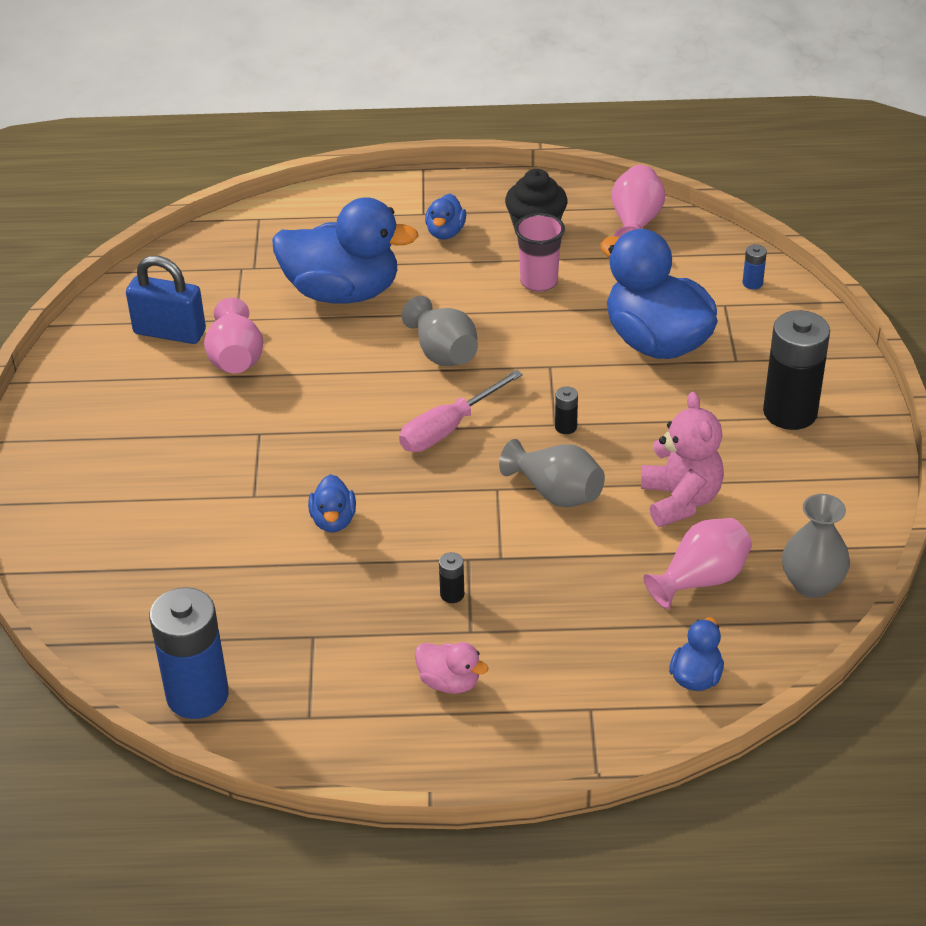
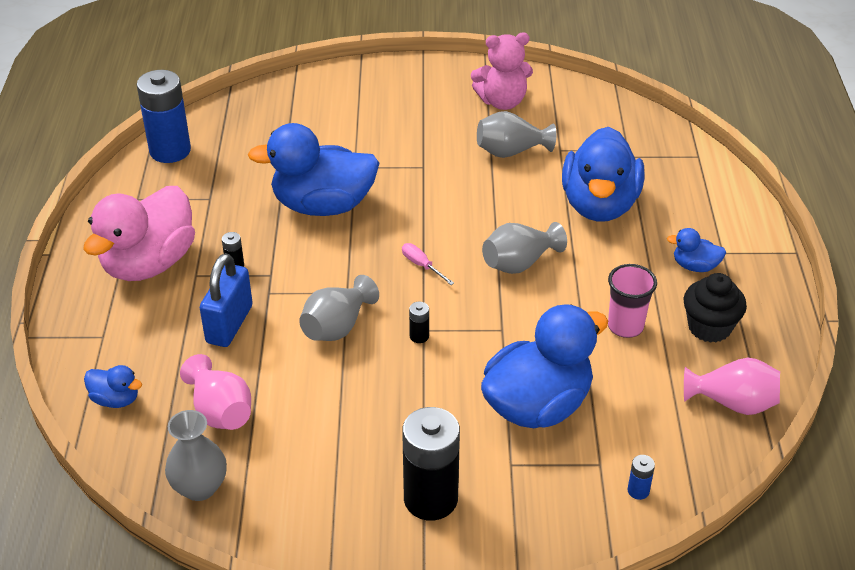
camera: 90 degrees right, 0 degrees up
(170, 332) = (542, 118): blue padlock -> blue padlock (229, 324)
(236, 358) = (511, 152): pink vase -> grey vase
(333, 520) = (323, 205): blue duck -> blue duck, size x2.25
(448, 428) = (422, 265): pink screwdriver -> pink screwdriver, size x0.56
(449, 682) = (149, 263): pink duck -> pink duck, size x2.25
(680, 500) = (318, 406): pink teddy bear -> pink teddy bear (502, 102)

